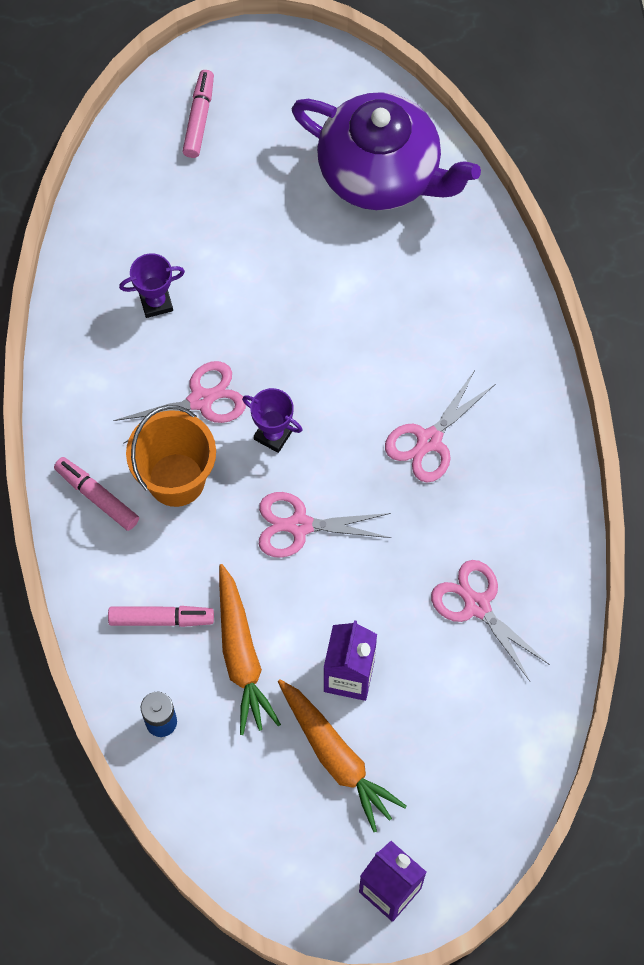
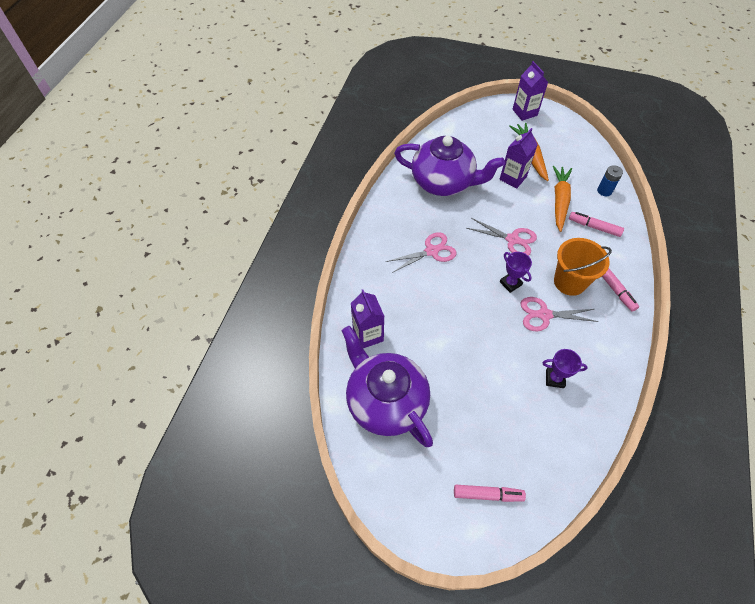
camera: 155 degrees left, 10 degrees down
(199, 118) = (488, 494): pink marker -> pink marker turned 120 degrees counterclockwise
(456, 253) = (368, 335): none -> purple carton
(477, 605) = (444, 182): pink scissors -> purple teapot

